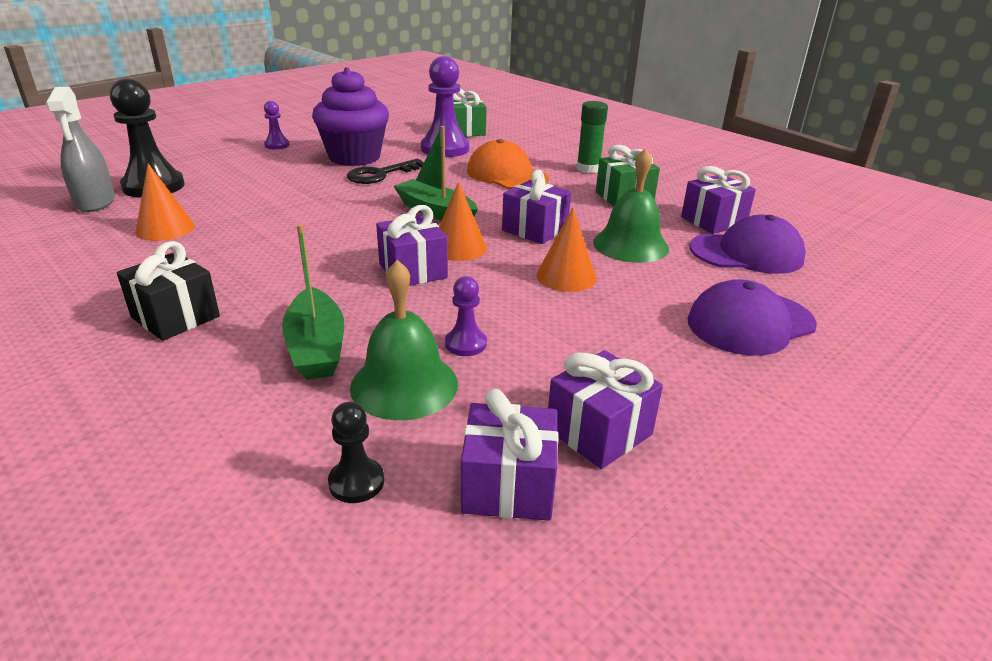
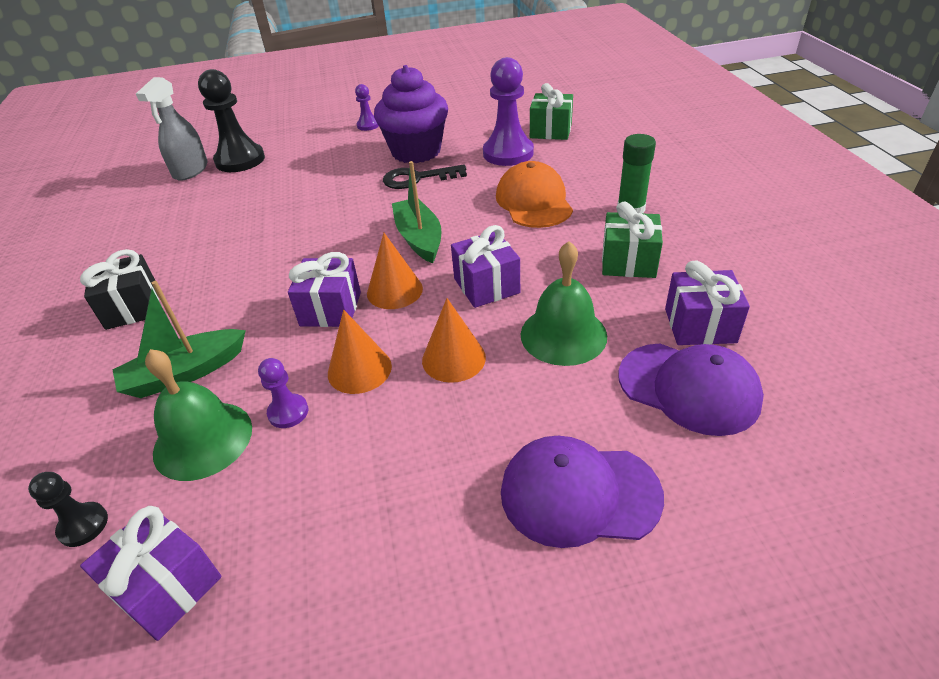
camera: 35 degrees right, 10 degrees up
(165, 229) = (207, 210): orange cone -> orange cone (359, 369)
(316, 347) = (185, 373): green boat -> green boat turned 45 degrees clockwise
(599, 432) = (289, 565): purple gift -> none

